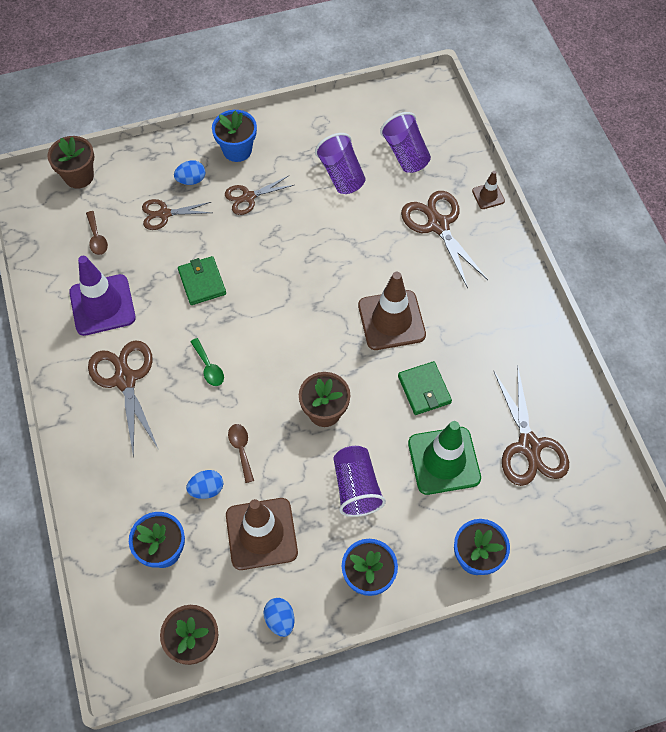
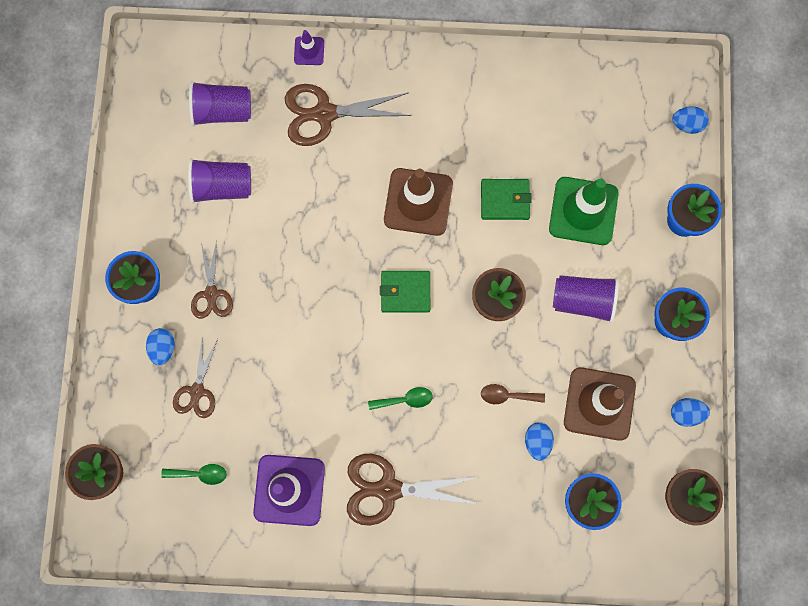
camera: 70 degrees left, 15 degrees up
(97, 238) = (200, 474): brown spoon -> green spoon
(202, 282) = (301, 376): green wallet -> green wallet (405, 292)
(488, 196) = (309, 51): brown traffic cone -> purple traffic cone
(529, 446) = (595, 130): brown scissors -> none
(576, 530) = (687, 124): none -> blue egg

